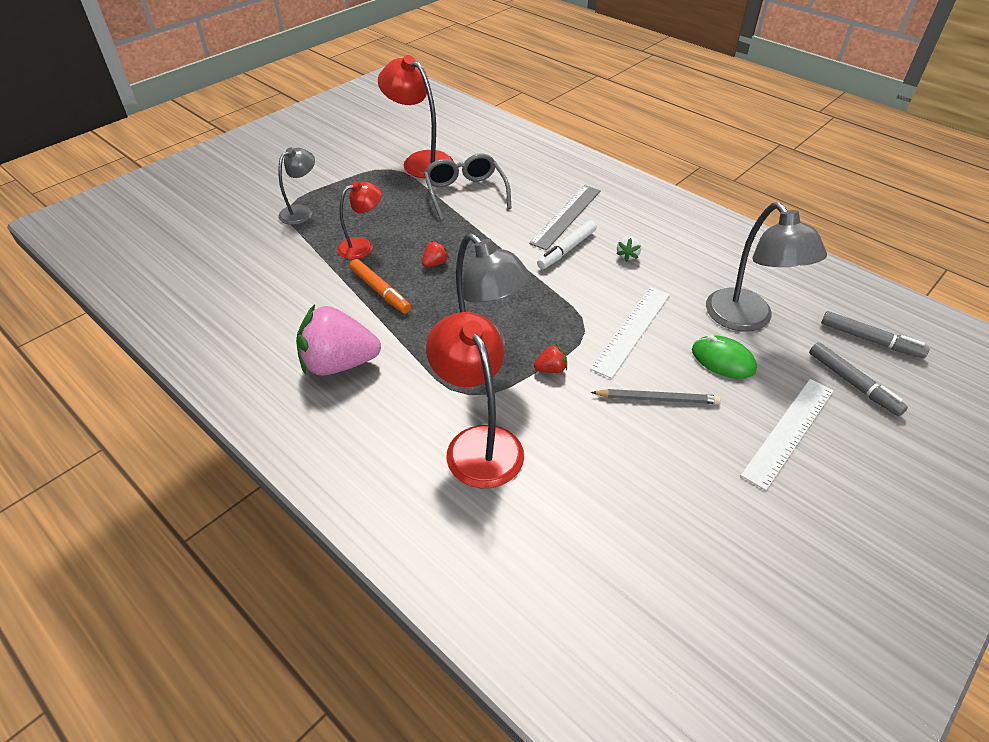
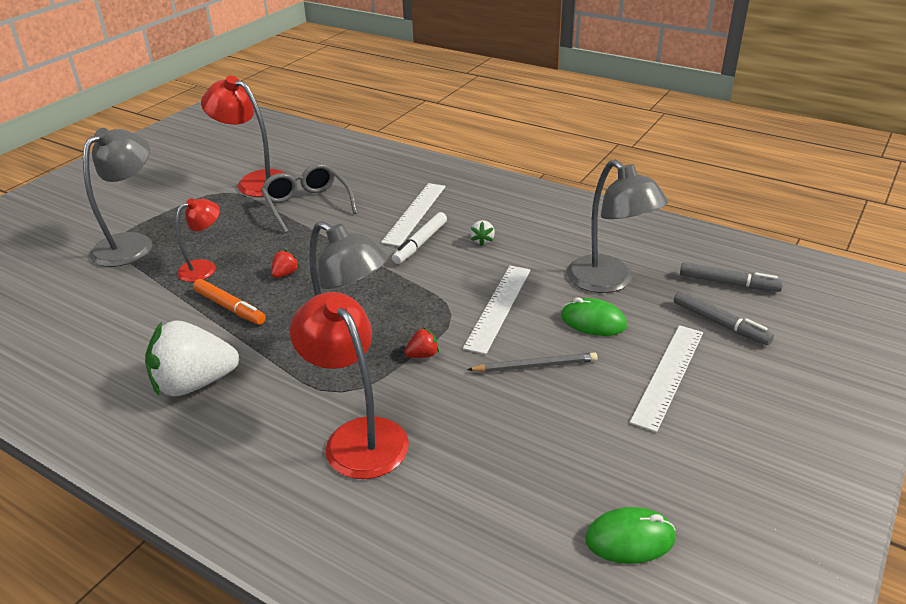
camera: 10 degrees left, 10 degrees down
(301, 212) = (132, 244): grey lamp -> grey lamp, size x1.65
(339, 364) = (194, 383): pink strawberry -> white strawberry
(566, 216) = (415, 213): grey ruler -> white ruler
(719, 597) = (630, 539): none -> green mouse

